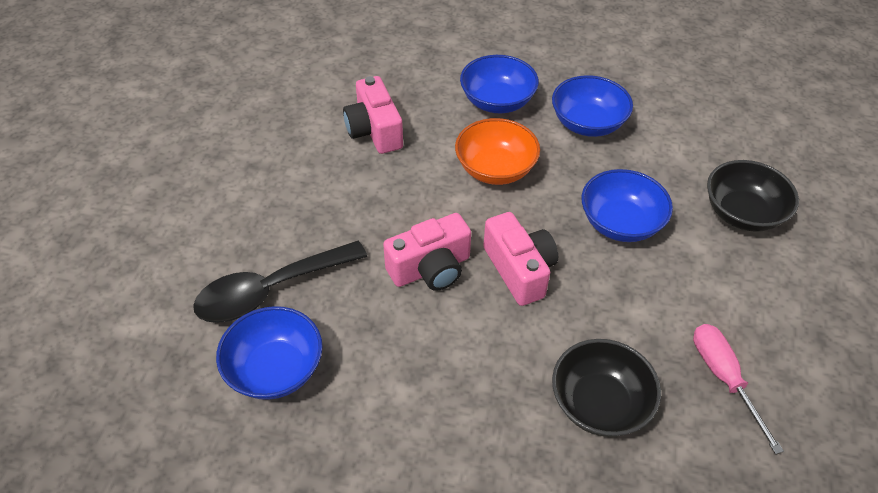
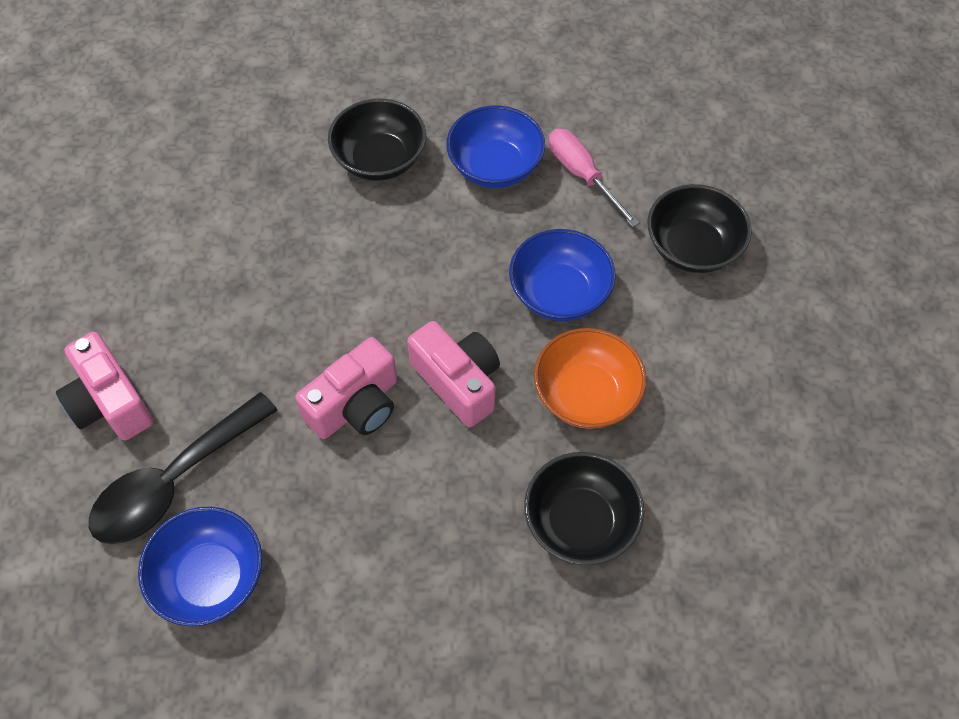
camera: 15 degrees left, 10 degrees up
(374, 131) = (238, 235): pink camera -> pink camera (110, 402)
(495, 169) = (399, 255): orange bowl -> orange bowl (586, 395)
(497, 101) = (380, 159): blue bowl -> black bowl
(723, 378) = (705, 457): pink screwdriver -> pink screwdriver (582, 175)

